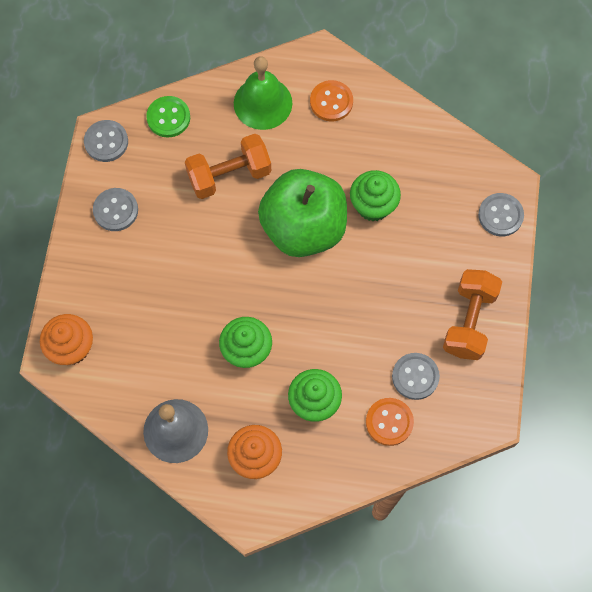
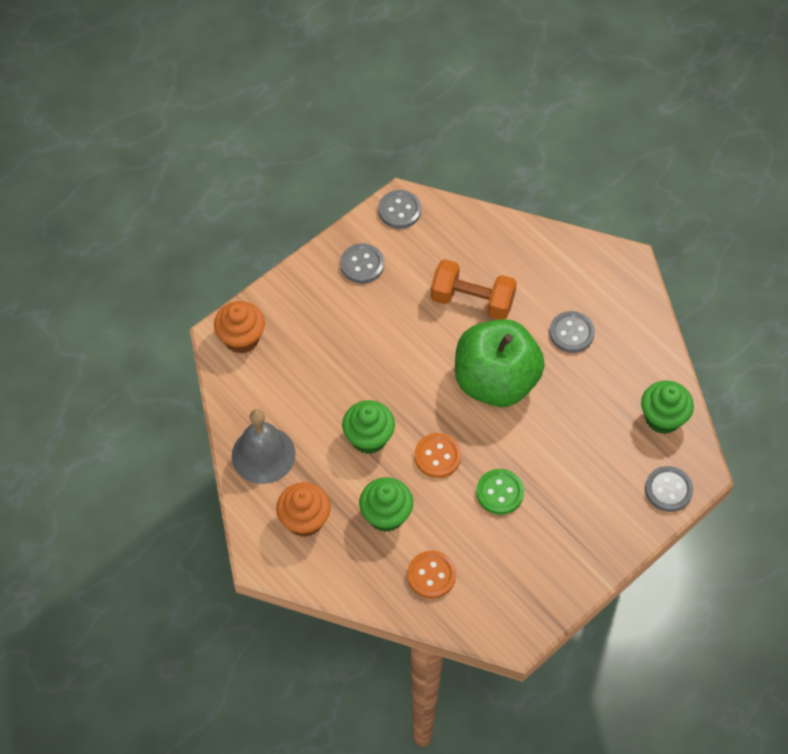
camera: 40 degrees right, 10 degrees down
(168, 117) = (463, 226): green button -> green button (499, 492)
(263, 103) = (547, 266): green bell -> none
(331, 102) = (604, 303): orange button -> orange button (437, 456)
(373, 206) = (567, 405): green cupcake -> green cupcake (662, 418)
(415, 376) = (483, 558): grey button -> grey button (571, 333)
(469, 321) = (566, 550): orange dumbbell -> none

